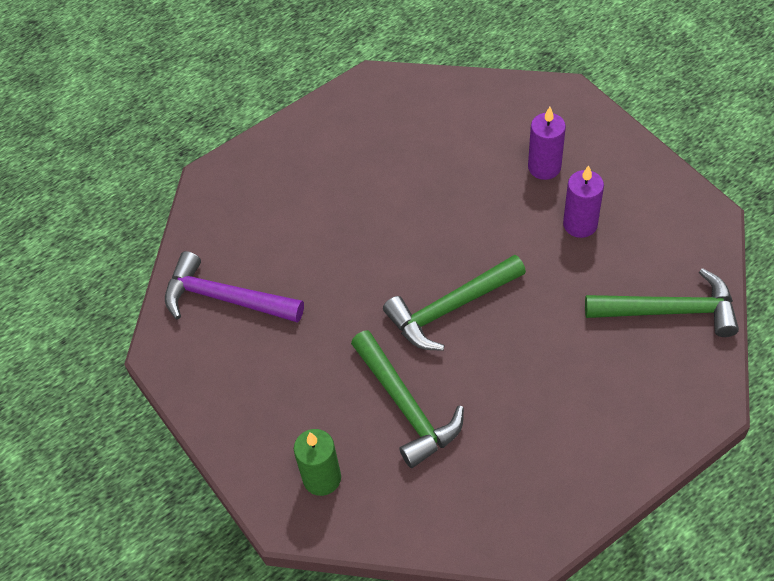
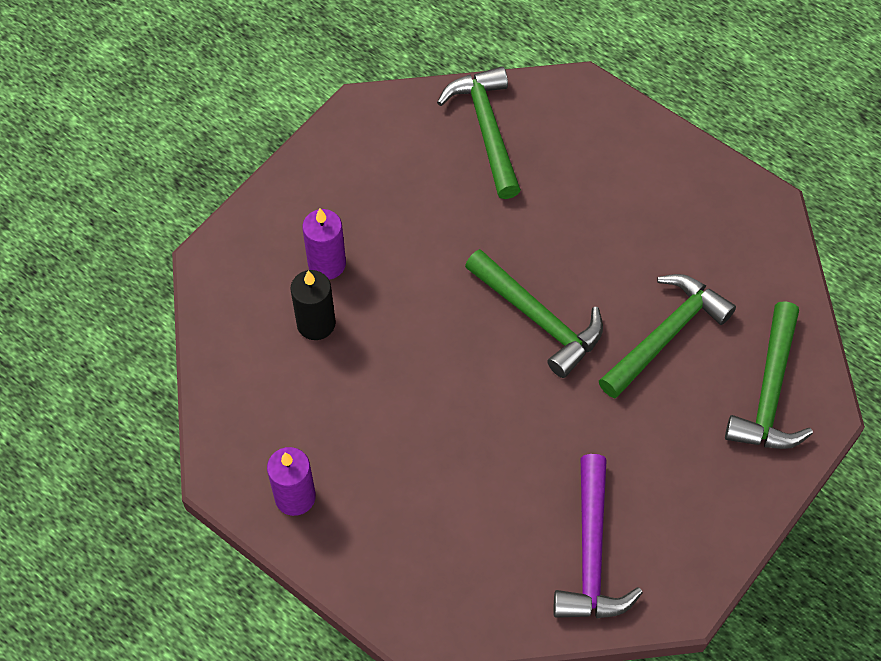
camera: 110 degrees left, 5 degrees up
(322, 478) = (769, 392): green candle -> green hammer
(488, 152) = (316, 324): none -> black candle
(580, 224) = (399, 218): purple candle -> purple candle (295, 497)

